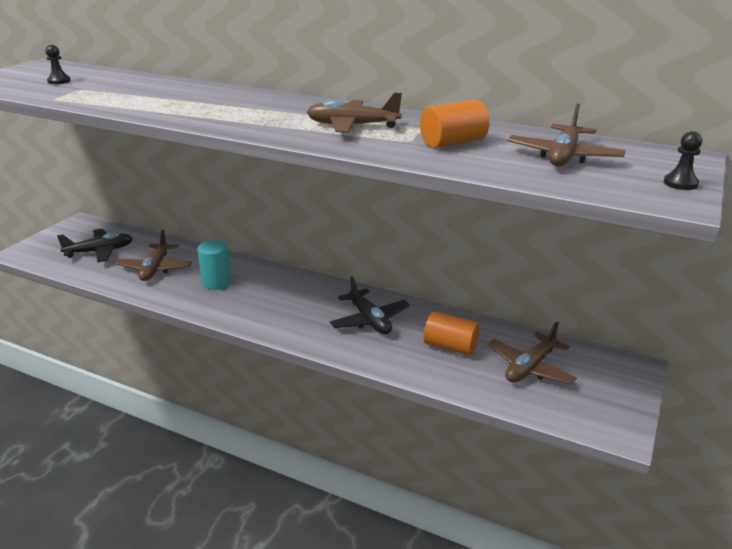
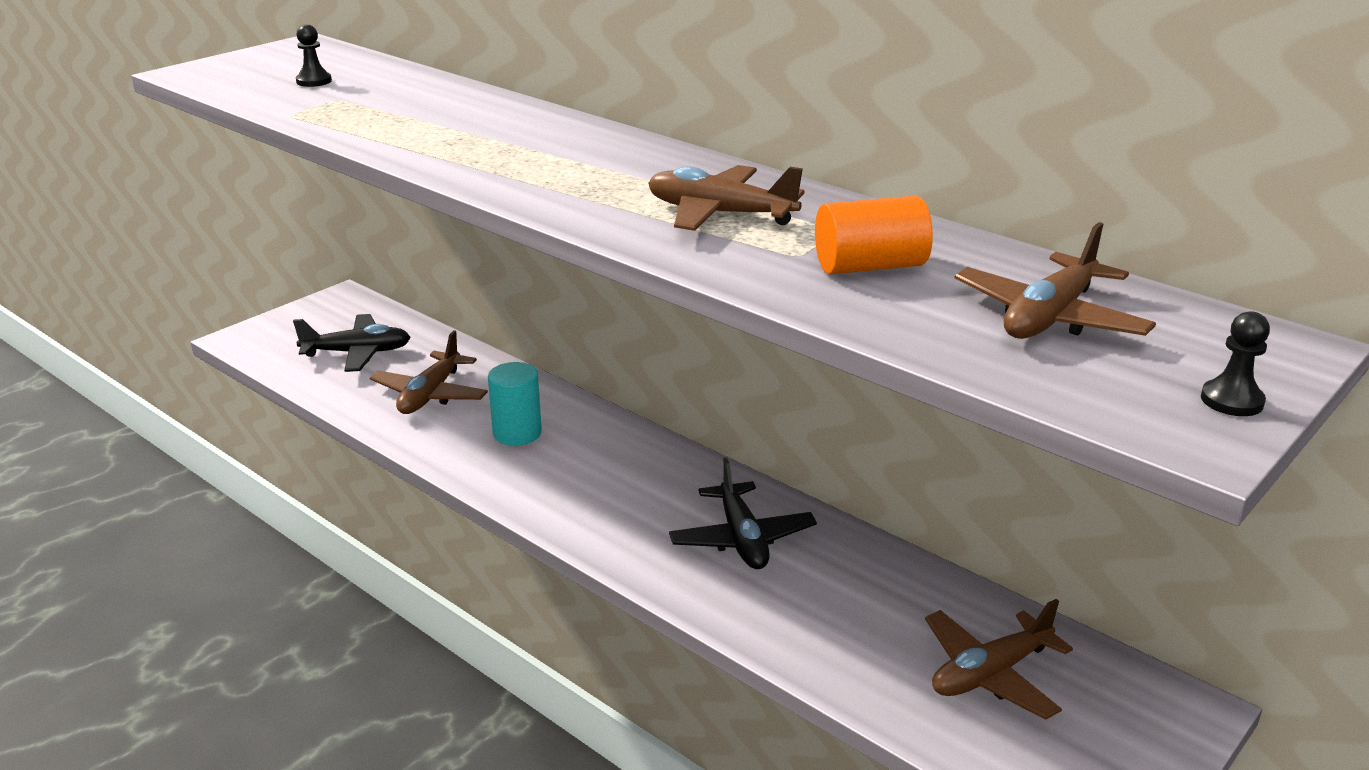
camera: 15 degrees right, 0 degrees up
(450, 347) = (862, 610): orange cylinder -> none

